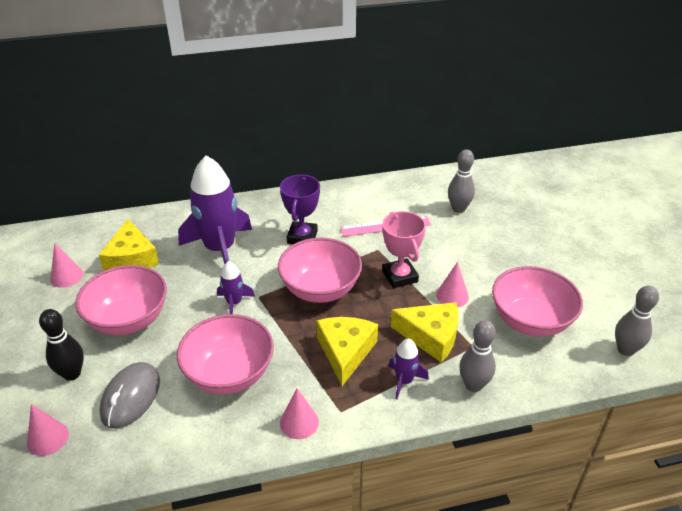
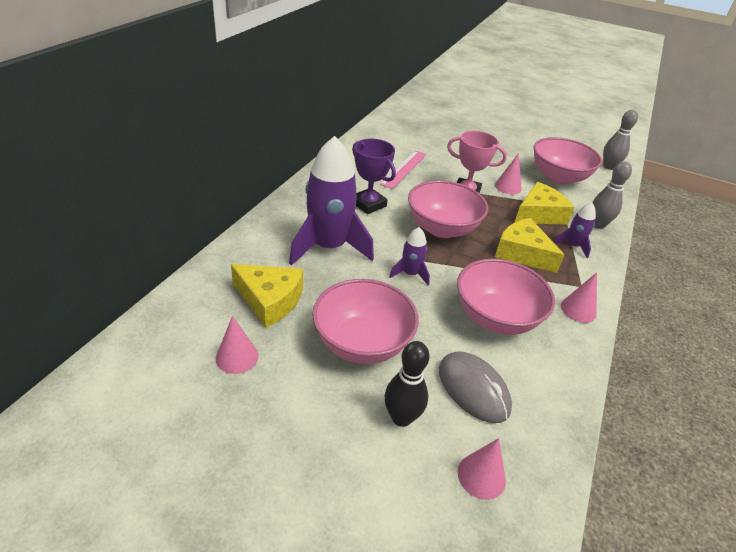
camera: 55 degrees left, 0 degrees up
(458, 208) = (422, 138): grey bowling pin -> none

